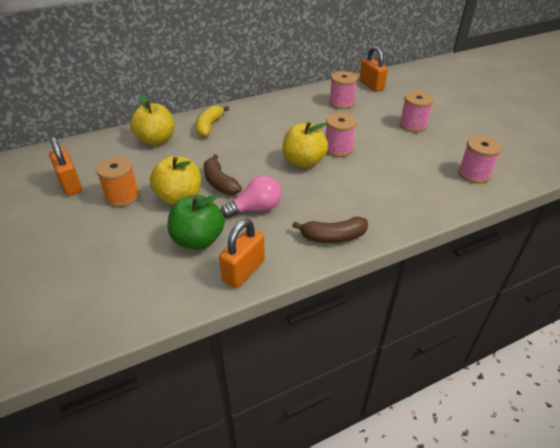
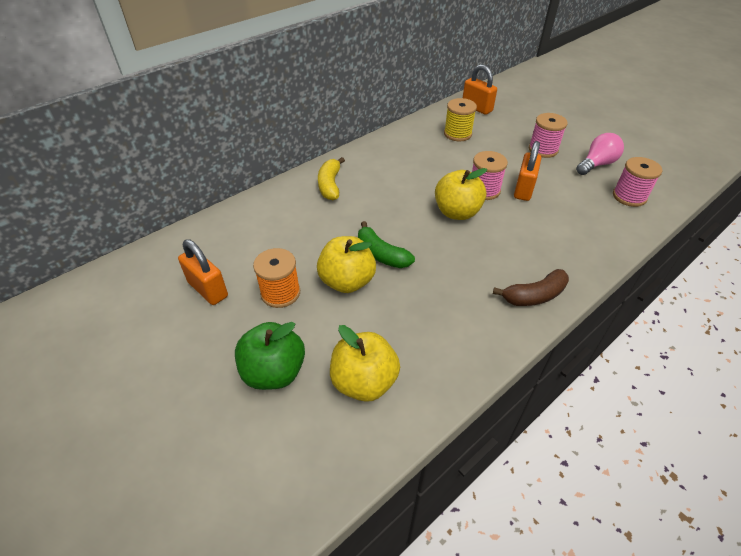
camera: 15 degrees left, 5 degrees up
(156, 140) = (279, 213): yellow apple -> yellow apple (364, 382)
(198, 240) = (397, 329): green apple -> green apple (274, 372)
(219, 183) = (381, 254): brown banana -> green banana
(243, 271) = (466, 356): orange padlock -> orange padlock (523, 189)
(256, 209) = (438, 278): pink light bulb -> pink light bulb (596, 164)
(341, 103) = (457, 134): pink spool -> yellow spool

